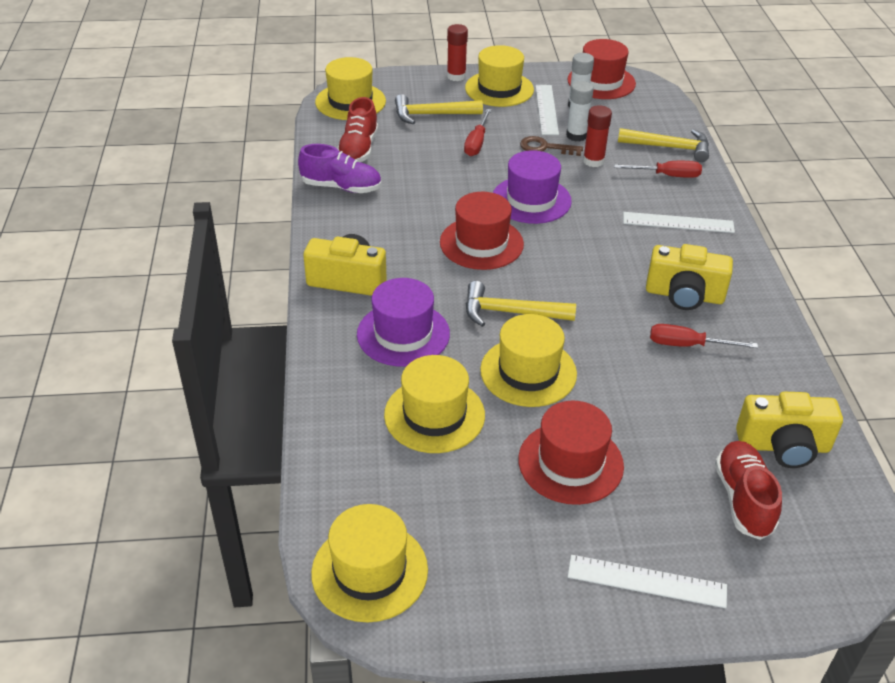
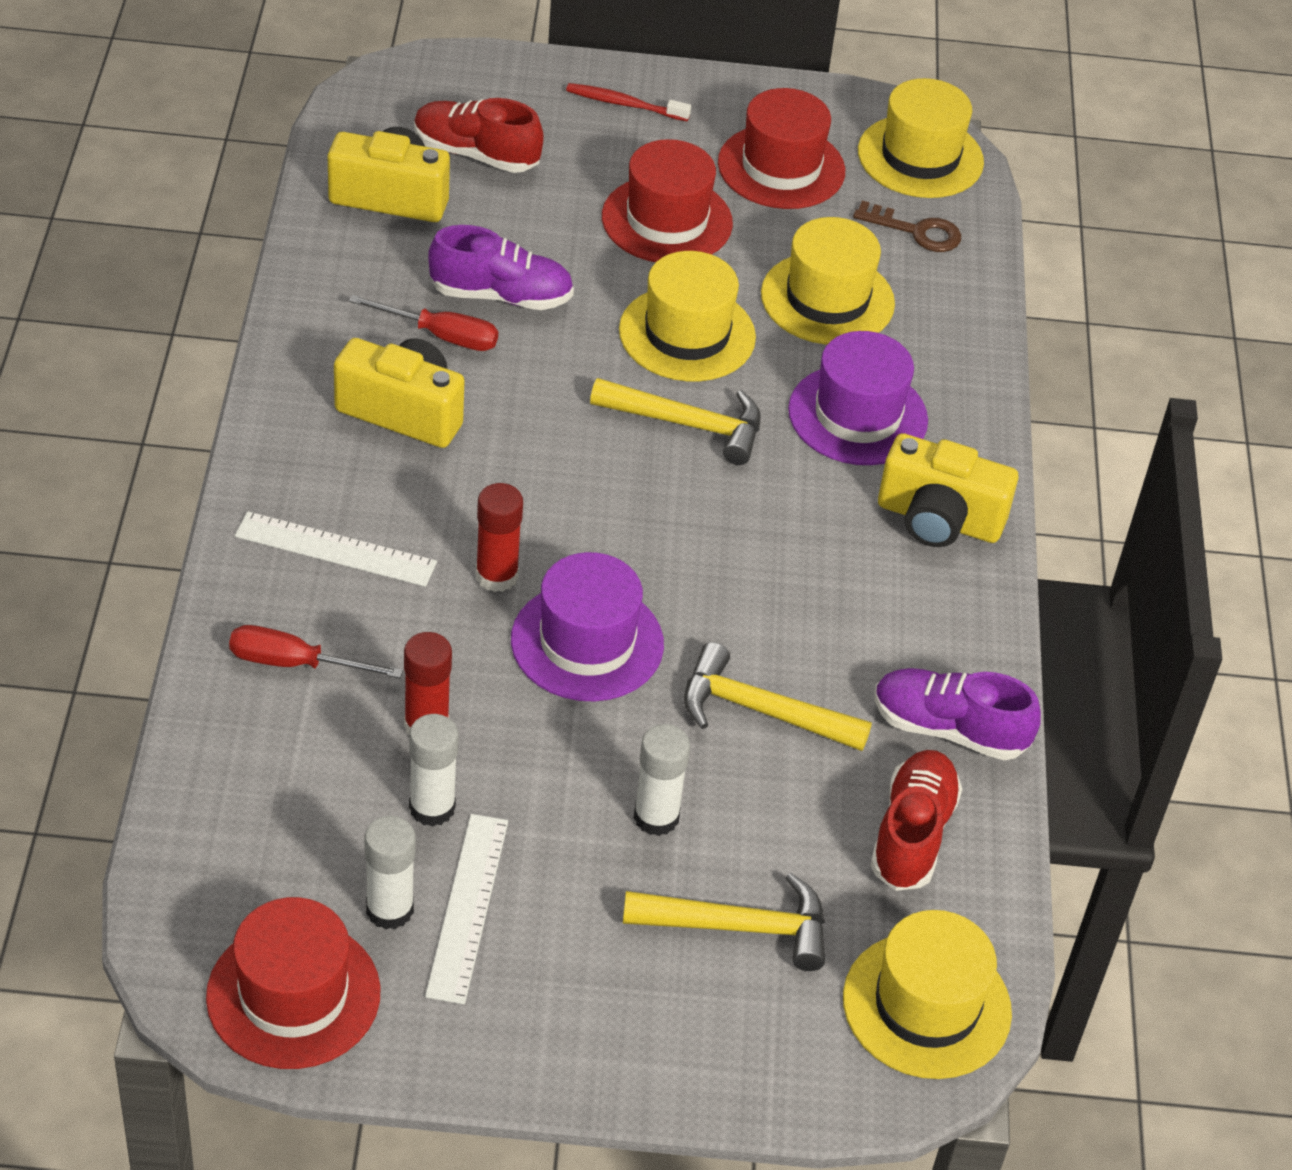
camera: 175 degrees left, 5 degrees up
(456, 76) = (654, 1074): red glue stick -> red glue stick (496, 576)
(477, 143) = (656, 817): red screwdriver -> white glue stick
(481, 243) = (704, 558): red hat -> red hat (781, 167)
(499, 89) = (558, 1003): yellow hat -> none
(545, 147) = (512, 780): brown key -> brown key (916, 231)
(647, 581) = (624, 104): white ruler -> red toothbrush
(664, 379) = (501, 296): none -> purple shoe
(669, 147) = (246, 741): yellow hammer -> yellow hammer (760, 711)
(743, 499) = (476, 154): red shoe -> red shoe turned 105 degrees clockwise

